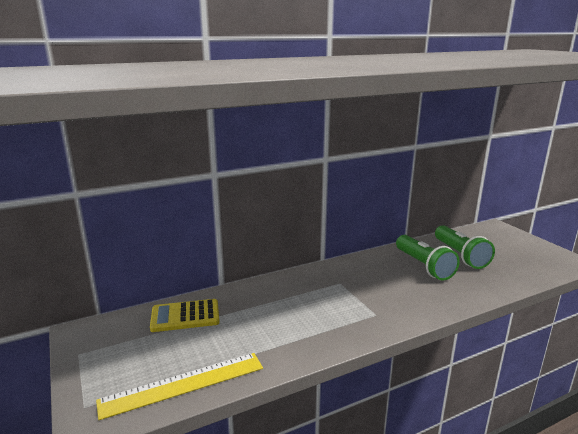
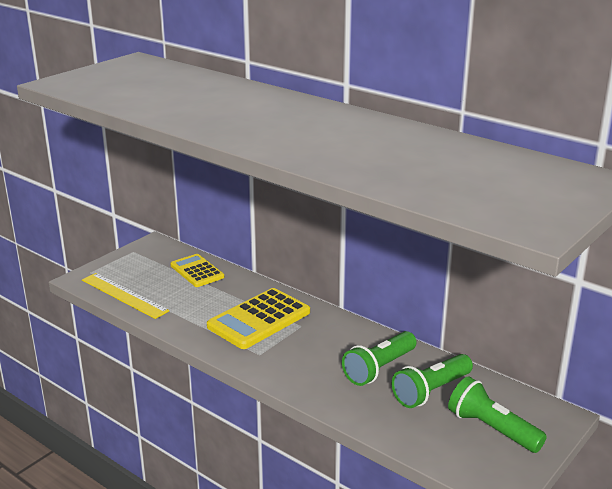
camera: 65 degrees right, 5 degrees up
(314, 301) = (259, 319): none -> yellow calculator
(509, 248) = (491, 429): none -> green flashlight

